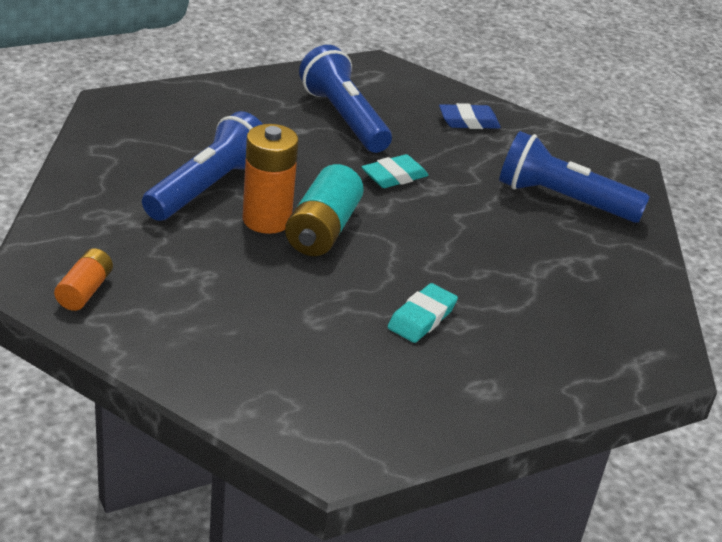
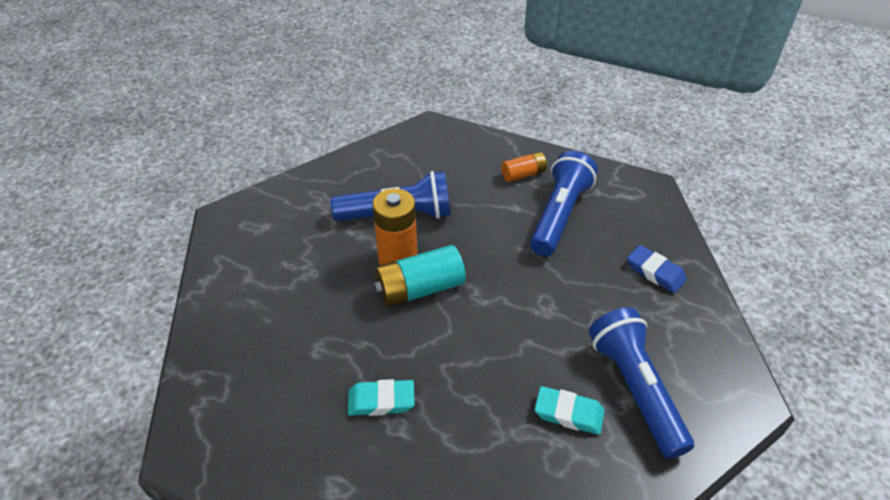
camera: 55 degrees right, 10 degrees up
(84, 291) = (241, 239): orange battery -> orange battery (523, 174)
(394, 176) = (527, 281): turquoise eraser -> turquoise eraser (568, 413)

